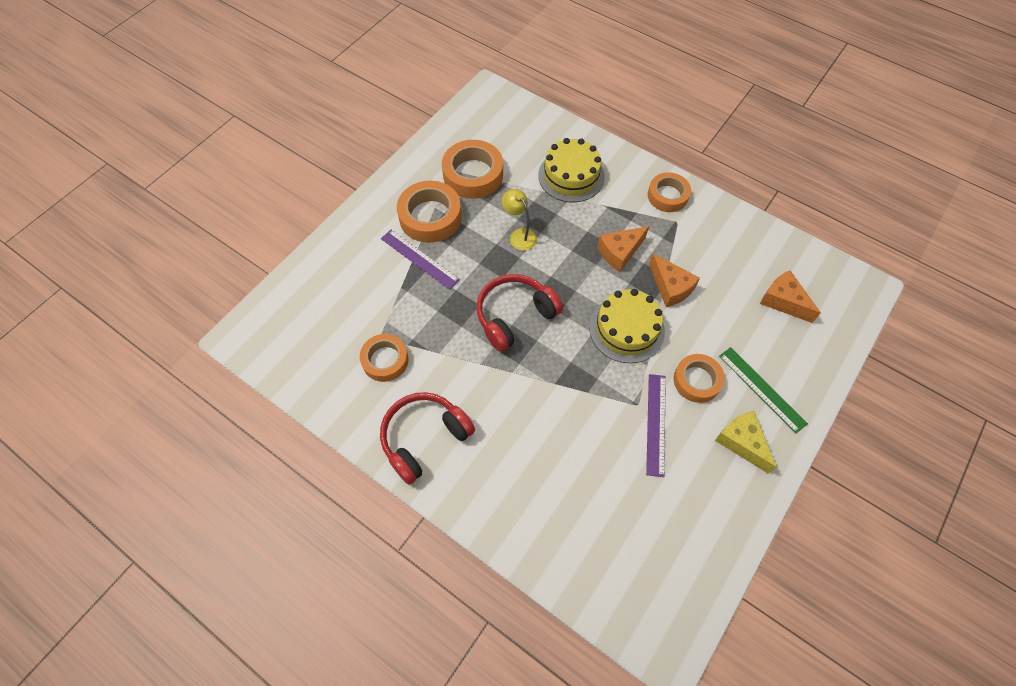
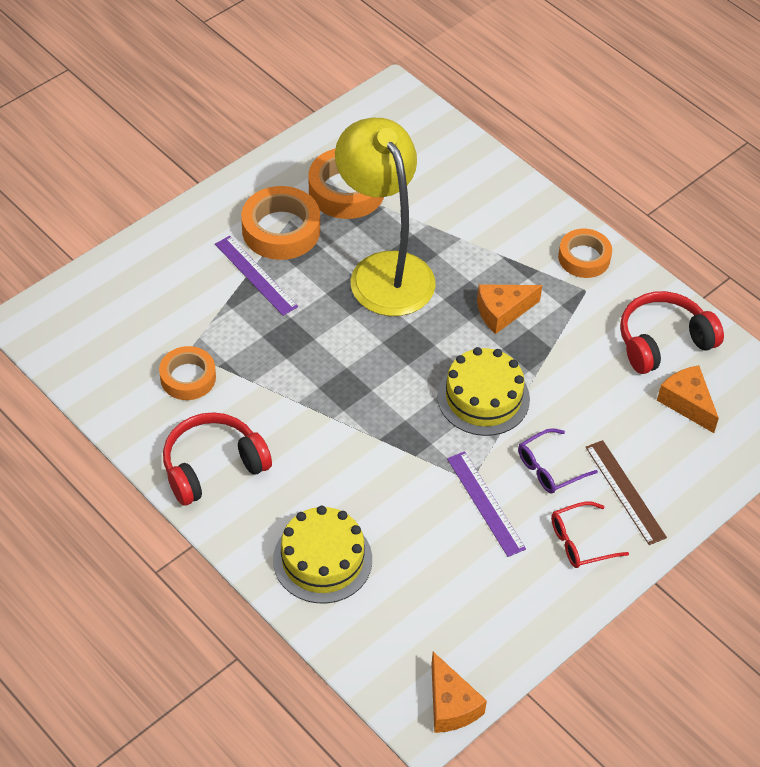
camera: 10 degrees right, 10 degrees down
(515, 316) = (353, 359): red headphones -> red headphones (663, 341)
(519, 235) = (384, 270): yellow lamp -> yellow lamp, size x2.48
(571, 176) = (469, 213): yellow cake -> yellow cake (322, 559)
(655, 424) = (485, 503): purple ruler -> purple ruler turned 45 degrees counterclockwise
(670, 287) = (552, 362): orange cheese -> orange cheese (451, 705)
(697, 380) = (549, 468): orange tape -> purple glasses
(741, 442) = (580, 541): yellow cheese -> red glasses
(762, 389) = (625, 491): green ruler -> brown ruler

